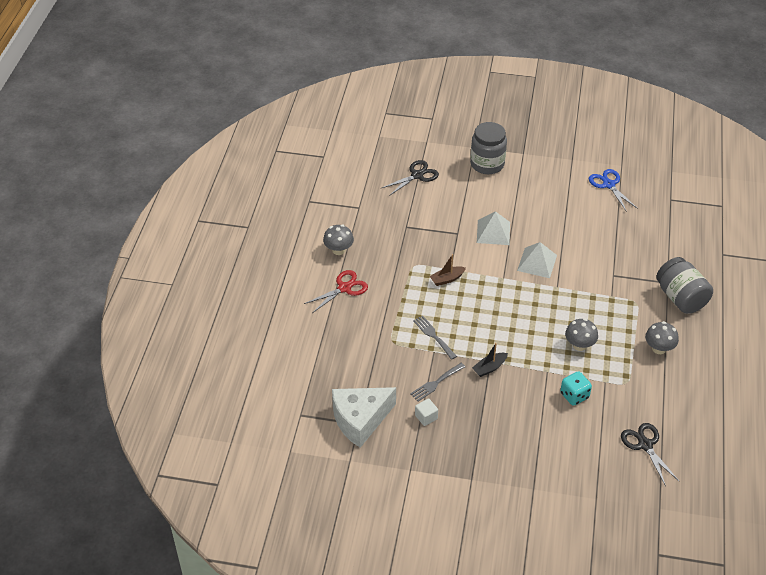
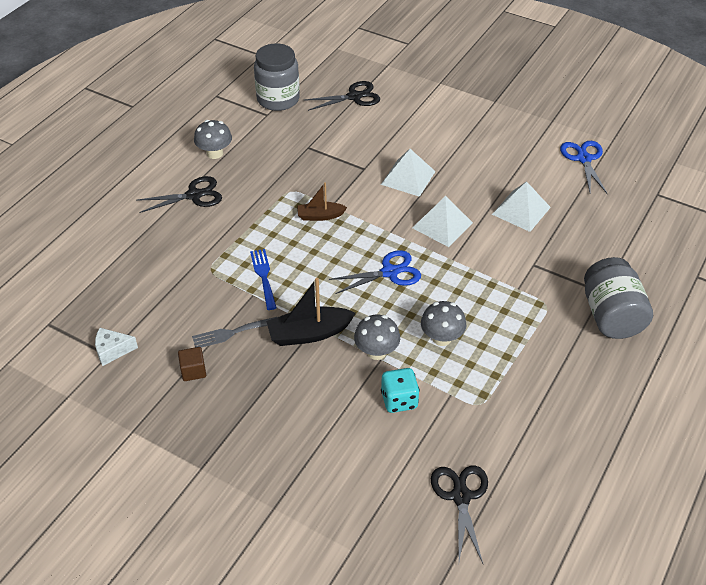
camera: 20 degrees right, 0 degrees up
(344, 288) = (194, 195): red scissors -> black scissors
(360, 420) = (112, 350): white cheese -> white cheese, size x0.46
(426, 417) = (193, 371): white cube -> brown cube
(433, 336) = (263, 276): grey fork -> blue fork
(487, 164) = (444, 103): grey jar -> grey jar (278, 99)
(489, 368) = (309, 333): black boat -> black boat, size x1.59
(519, 308) = (389, 272): none -> blue scissors
(585, 237) = (521, 210): none -> white pyramid
(659, 348) = (547, 372): grey mushroom -> grey mushroom (376, 352)

